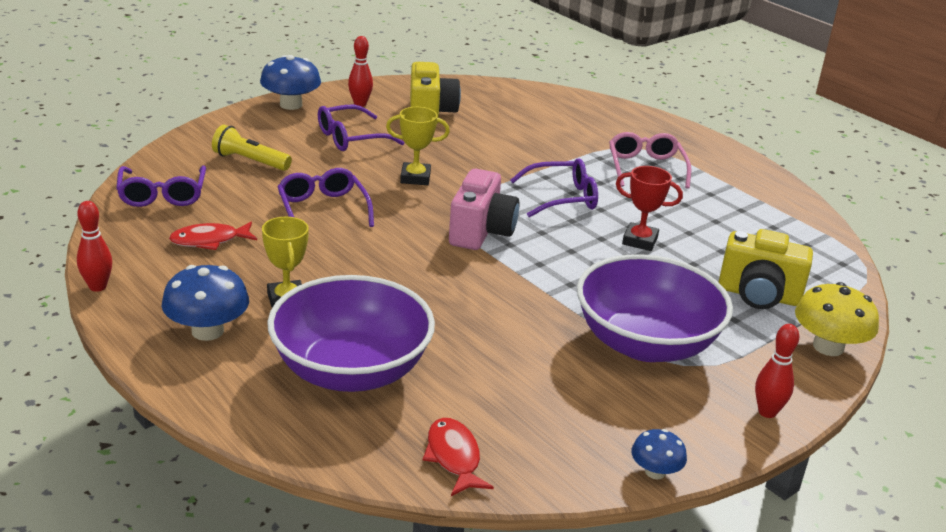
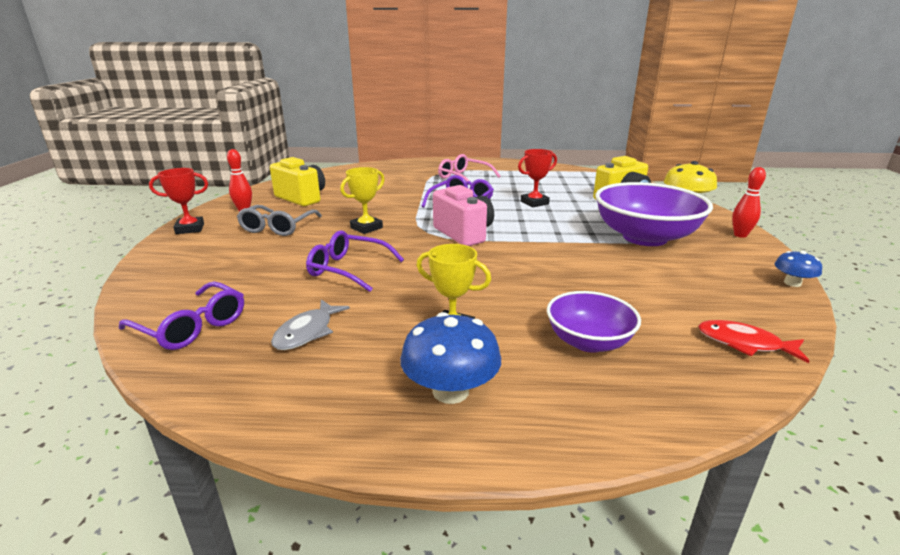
camera: 45 degrees left, 5 degrees down
(98, 287) = (277, 432): red bowling pin -> none
(209, 241) = (307, 332): red fish -> grey fish
(250, 161) = (227, 270): yellow flashlight -> none
(291, 104) = (190, 229): blue mushroom -> red trophy
(351, 138) = (278, 227): purple glasses -> grey glasses
(351, 370) = (588, 342): purple bowl -> purple bowl, size x0.57

